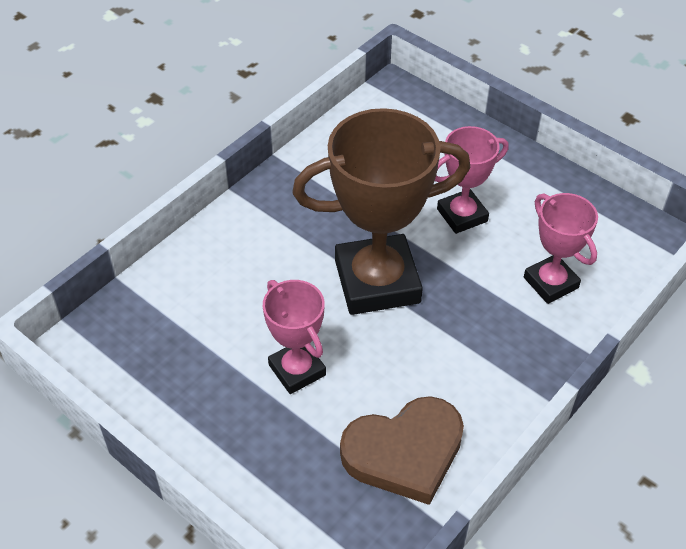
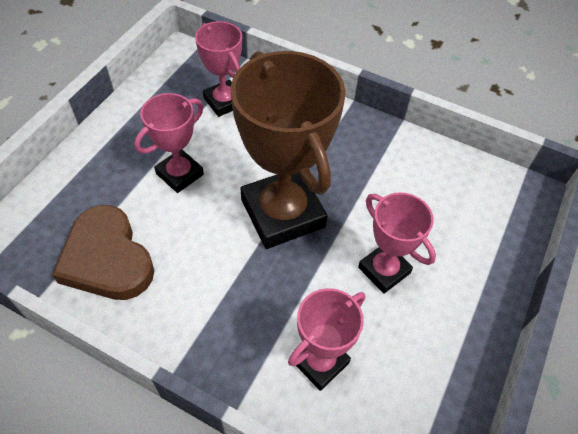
camera: 75 degrees right, 5 degrees up
(189, 311) = (224, 102): none -> pink trophy

